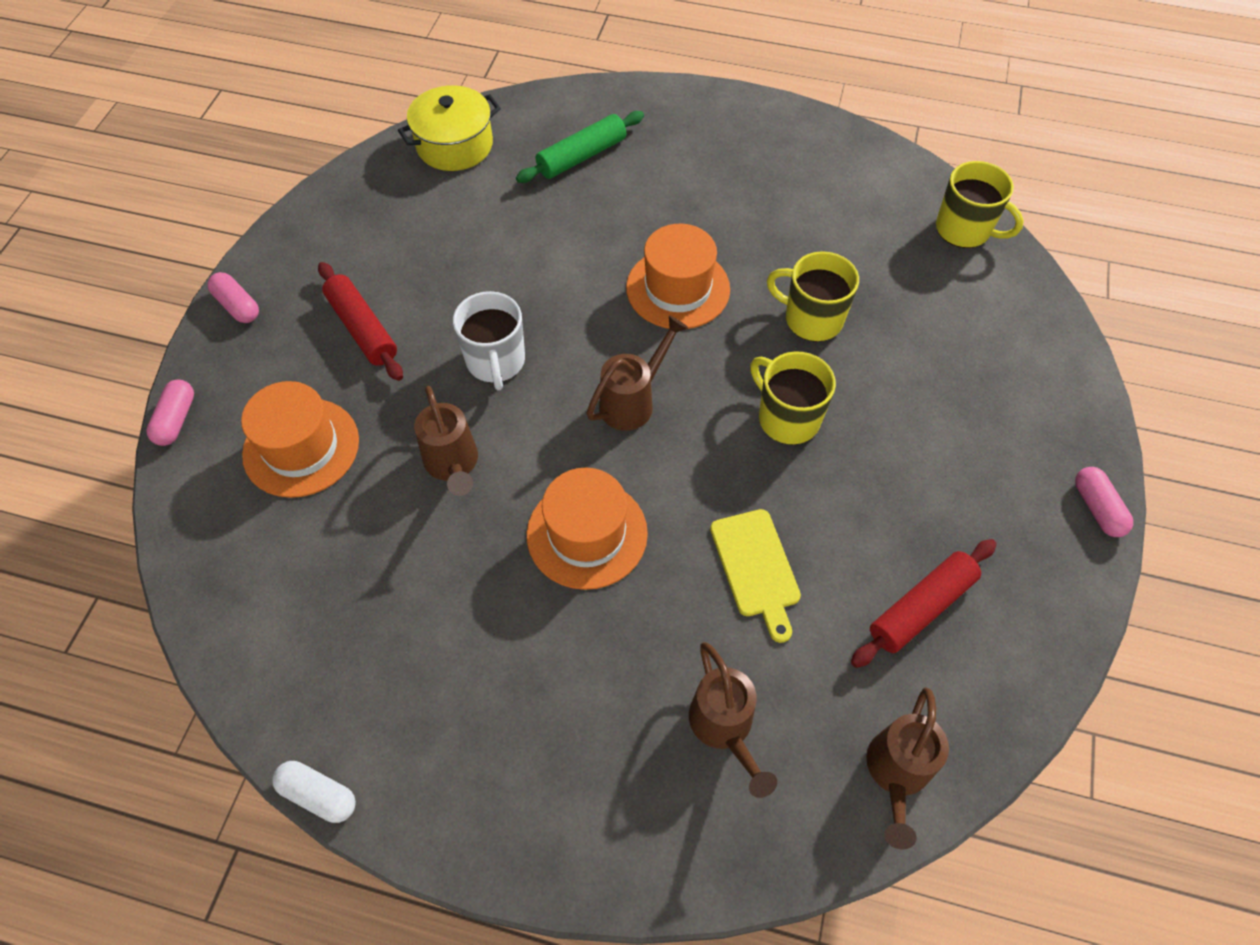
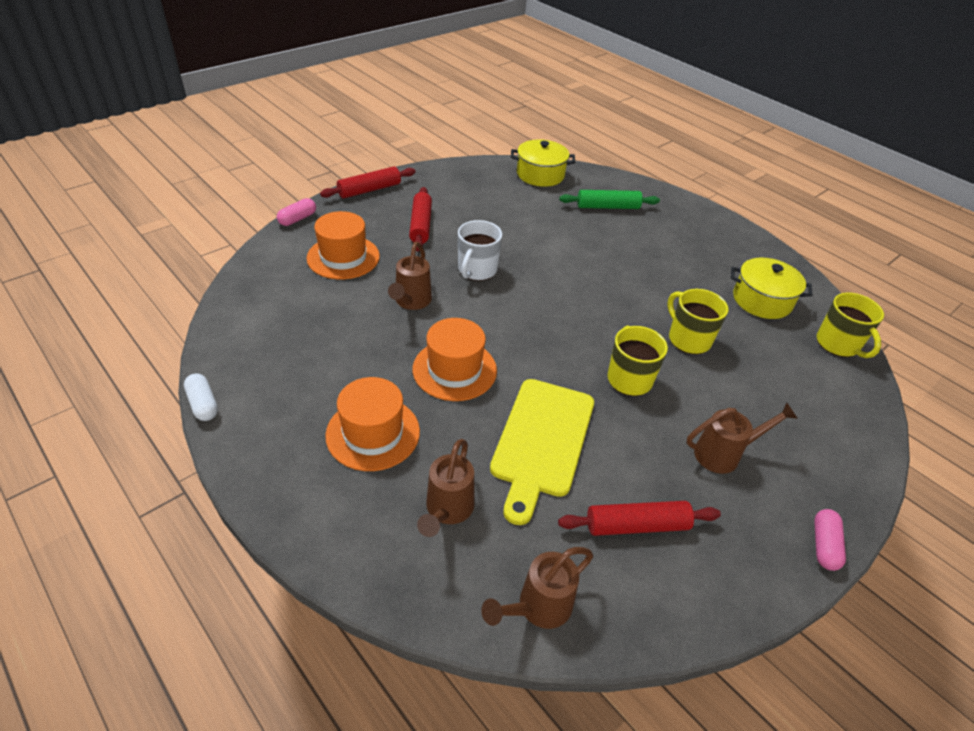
camera: 30 degrees right, 15 degrees down
(237, 306) = (369, 190): pink capsule -> red rolling pin
(633, 401) = (538, 324): brown watering can -> brown watering can (724, 454)
(678, 288) = (613, 286): orange hat -> orange hat (373, 433)
(756, 568) = (542, 441): yellow cutting board -> yellow cutting board, size x1.66
(852, 211) = (762, 300): none -> yellow pot

